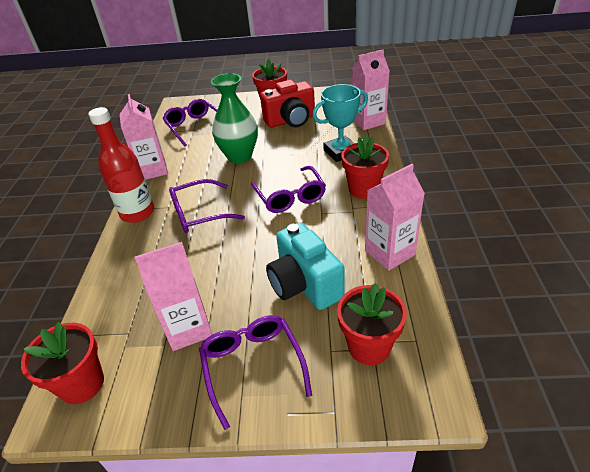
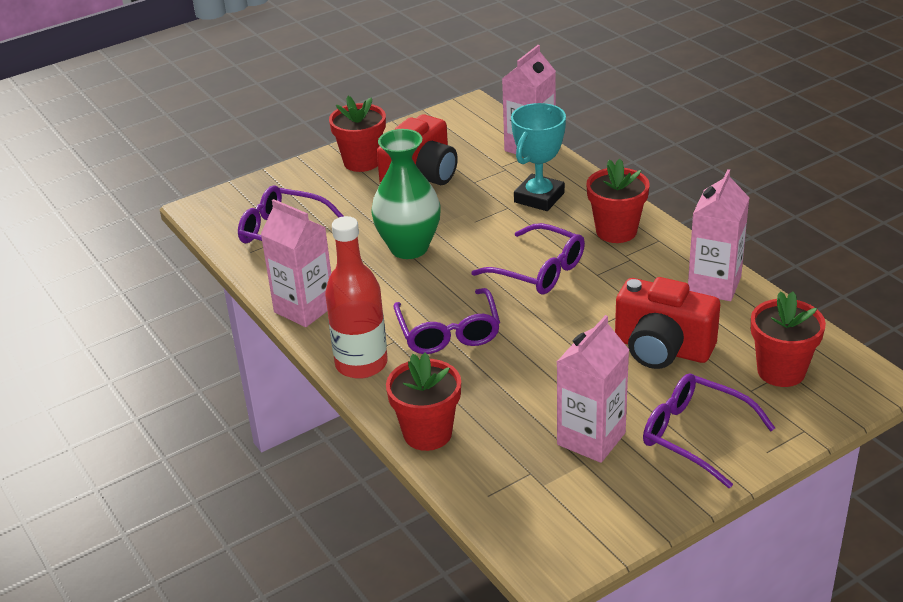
camera: 35 degrees left, 5 degrees down
(82, 384) = (543, 532): red flower pot -> red flower pot (427, 433)
(199, 214) = (448, 332): purple glasses -> purple glasses turned 45 degrees counterclockwise
(304, 284) = (662, 349): turquoise camera -> red camera

